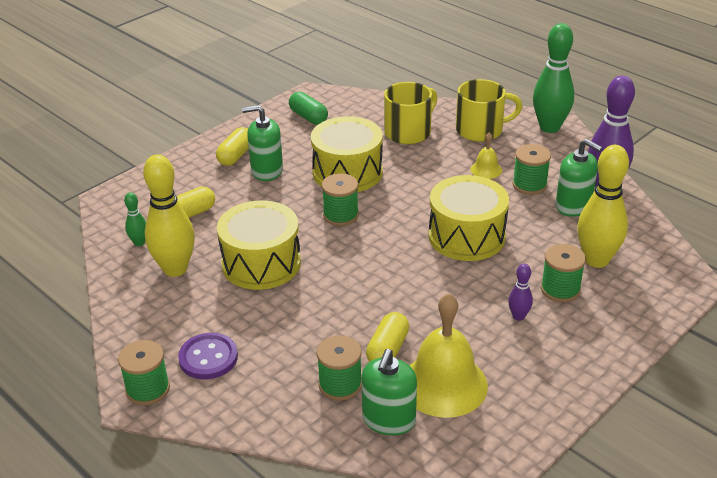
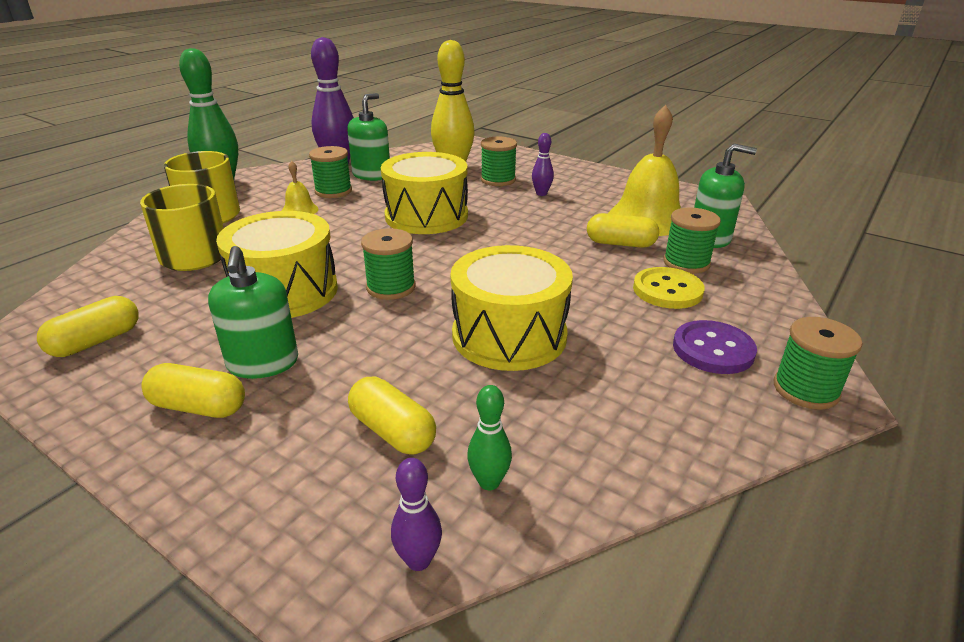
camera: 100 degrees left, 5 degrees down
(107, 220) = (418, 560): none -> purple bowling pin
(175, 269) = (549, 417): yellow bowling pin -> none
(296, 357) = (667, 290): none -> yellow button
(308, 117) = (96, 341): green capsule -> yellow capsule

